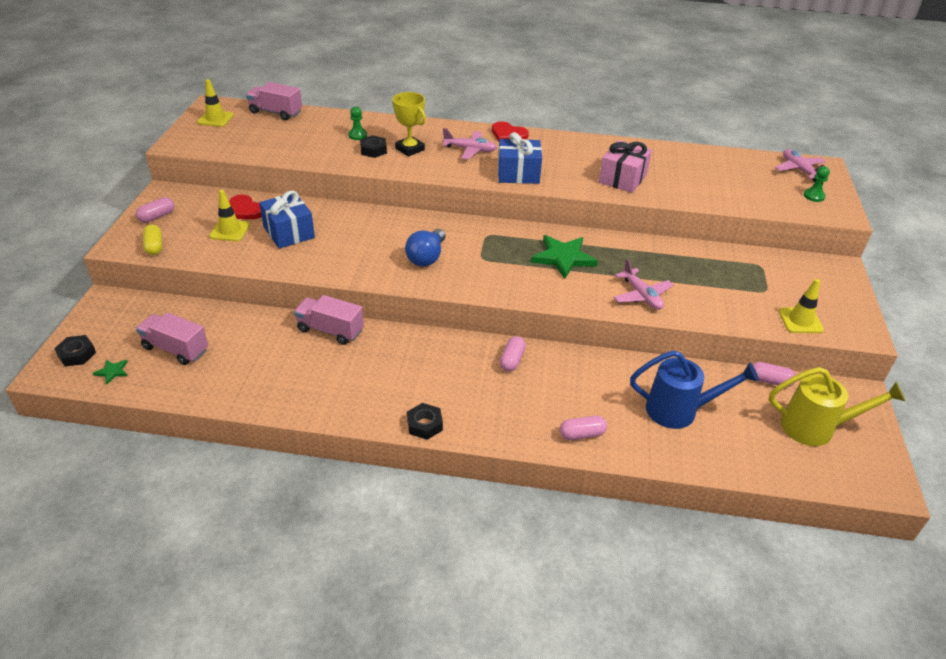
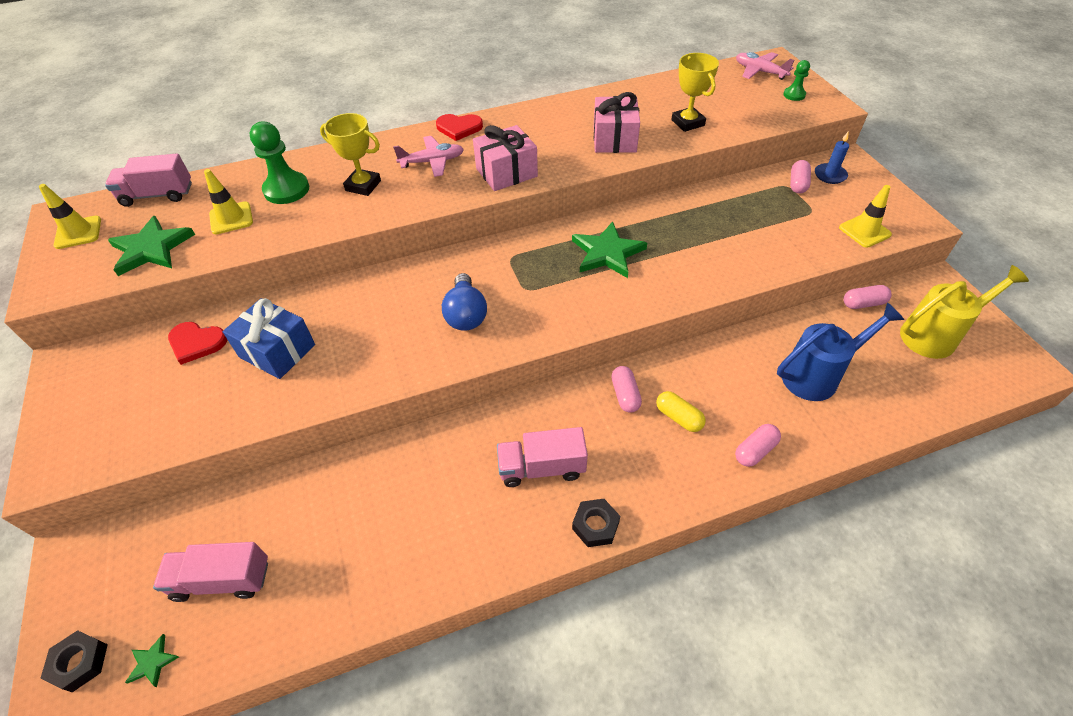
camera: 25 degrees left, 10 degrees up
(154, 246) = (103, 451): yellow capsule -> yellow capsule (678, 417)
(157, 216) = (77, 403): pink capsule -> pink capsule (797, 184)
(230, 231) = (196, 381): yellow traffic cone -> yellow traffic cone (231, 218)
(251, 142) = (151, 248): none -> green star
(330, 330) = (403, 453): pink truck -> pink truck (542, 467)
(357, 135) = (286, 190): green pawn -> green pawn, size x1.84
(373, 150) = (320, 203): black nut -> none
(518, 174) = (506, 172): blue gift -> pink gift
(641, 295) = (713, 265): pink plane -> none
(695, 186) = (687, 123): none -> yellow trophy
(809, 272) = (830, 175): none -> blue candle

